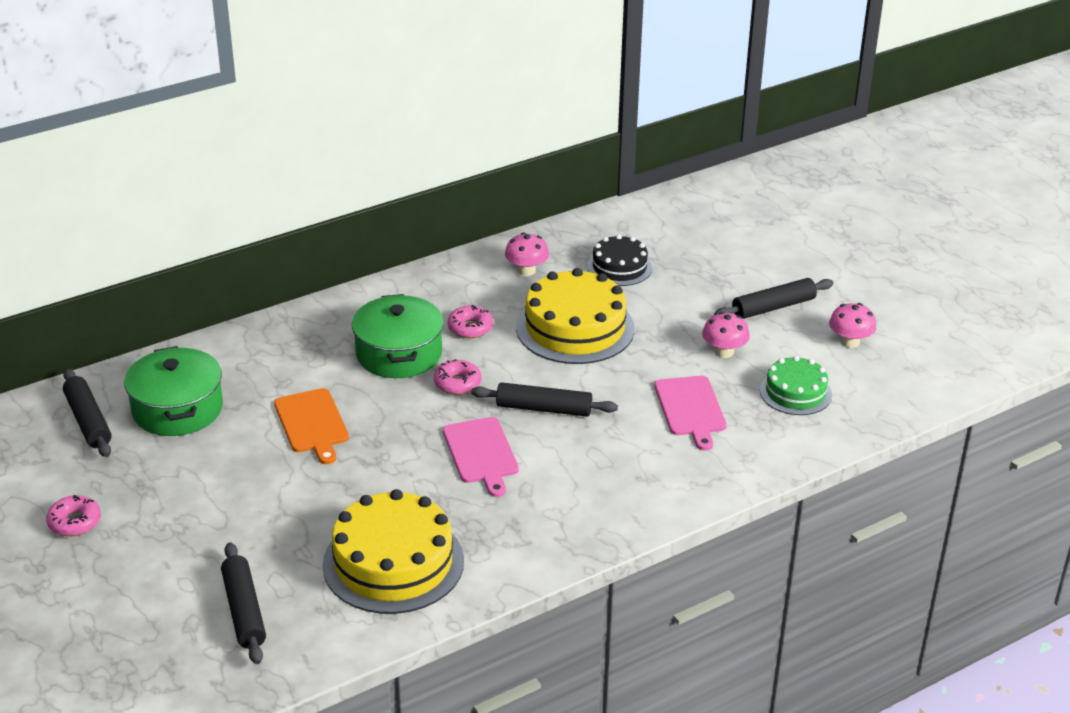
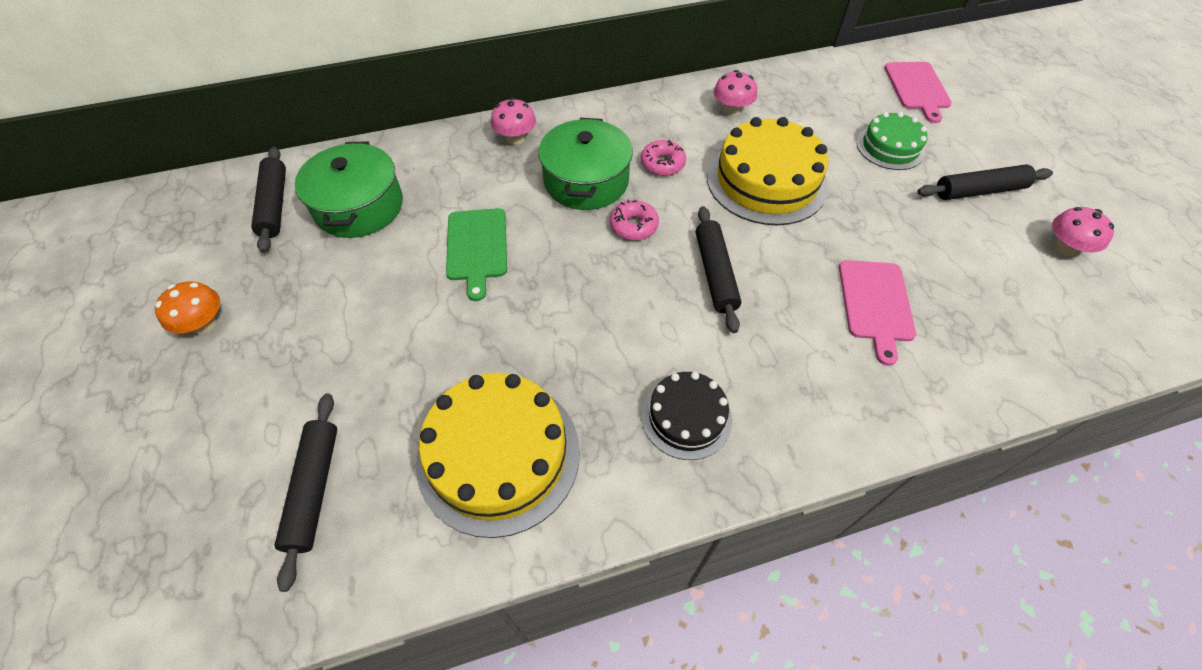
camera: 15 degrees right, 20 degrees up
(75, 522) = (204, 324): pink donut -> orange mushroom
(312, 423) = (477, 247): orange cutting board -> green cutting board
(481, 453) = (635, 319): pink cutting board -> pink cutting board (917, 88)
(544, 409) = (715, 273): black rolling pin -> black rolling pin turned 60 degrees clockwise
(619, 267) = (823, 120): black cake -> black cake (686, 417)
(724, 352) = (920, 236): pink mushroom -> pink mushroom (515, 138)
(795, 392) = (999, 304): green cake -> green cake (890, 147)

